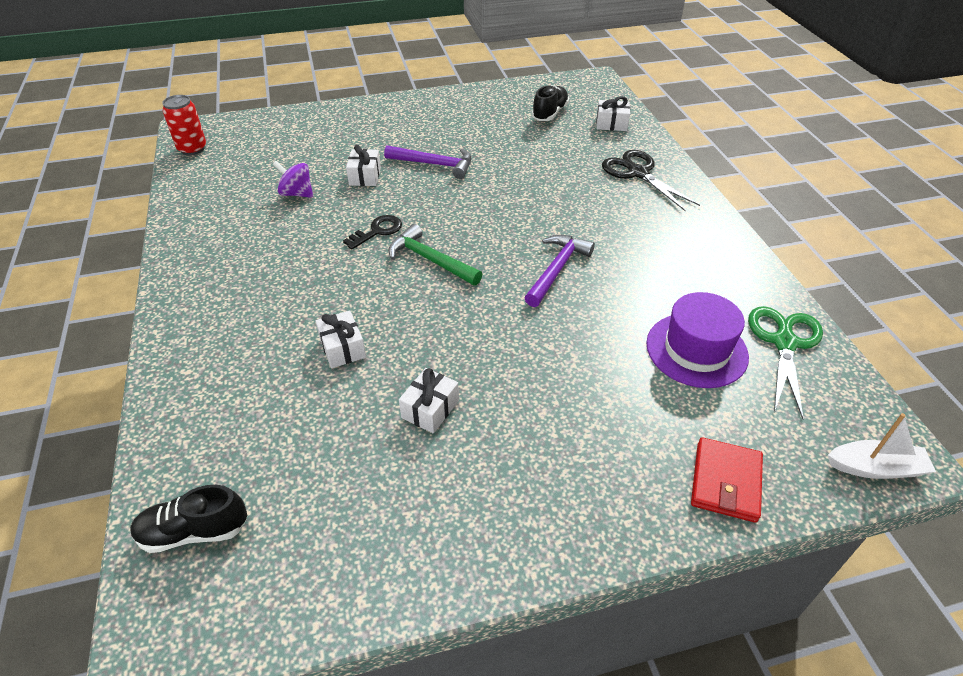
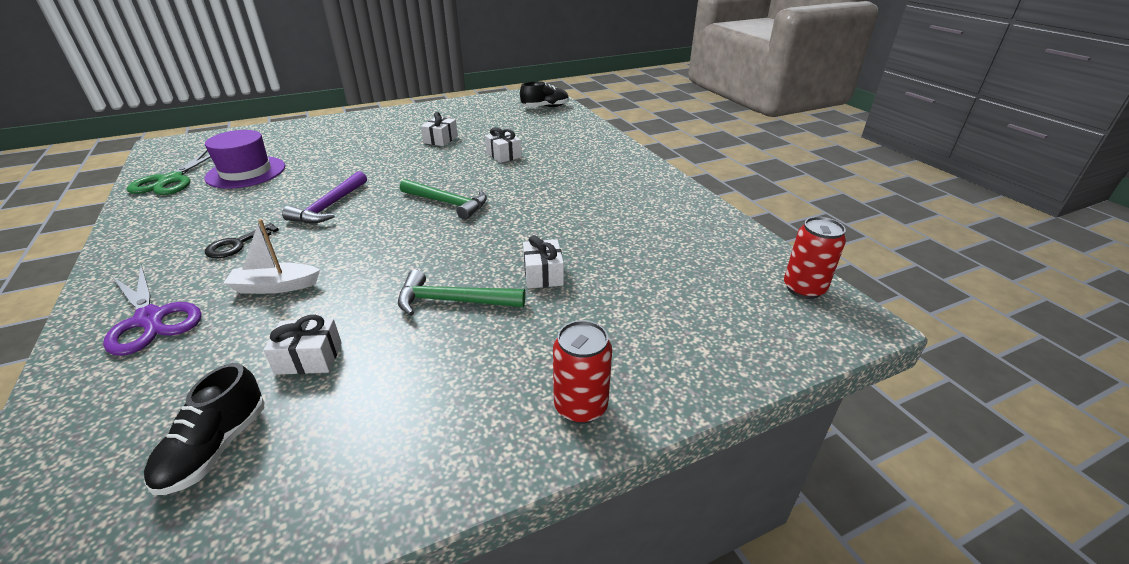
camera: 170 degrees right, 10 degrees down
(297, 194) = (612, 246): purple spinning top -> none
(376, 111) = (580, 406): none -> red can
(377, 231) = (505, 220): black key -> black key (237, 245)
(434, 164) = (453, 301): purple hammer -> green hammer
(611, 124) = (99, 430): white gift -> white gift (309, 358)
(638, 173) = (150, 319): black scissors -> purple scissors
(725, 482) = (280, 132): red wallet -> none
(875, 468) = (187, 140): white boat -> white boat (275, 286)

